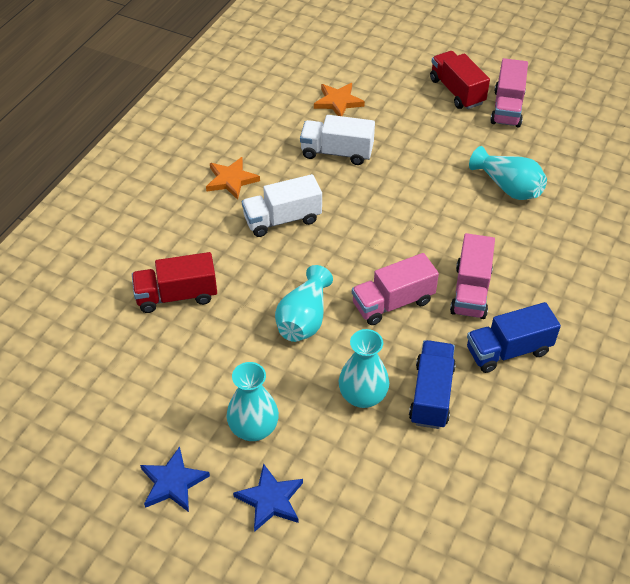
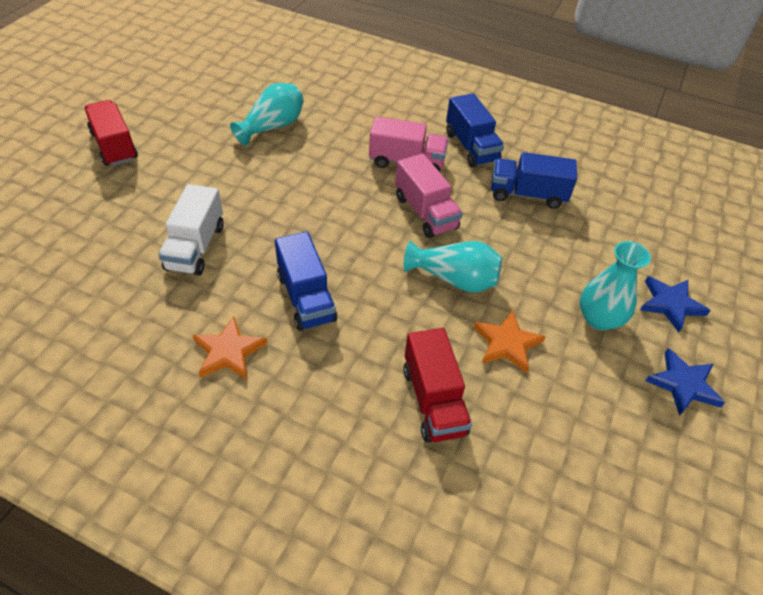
camera: 95 degrees left, 0 degrees up
(282, 219) = (306, 298): white truck -> blue truck
(338, 102) = (99, 243): orange star -> orange star (507, 343)
(363, 396) = (540, 238): turquoise vase -> none
(457, 91) = (114, 146): red truck -> red truck turned 90 degrees clockwise
(507, 108) = (154, 115): pink truck -> none

